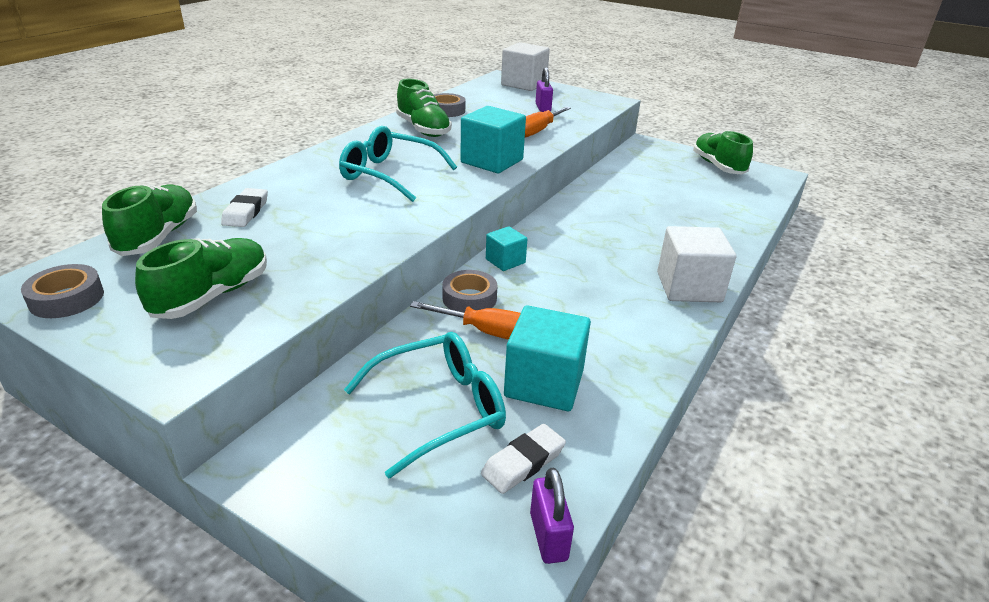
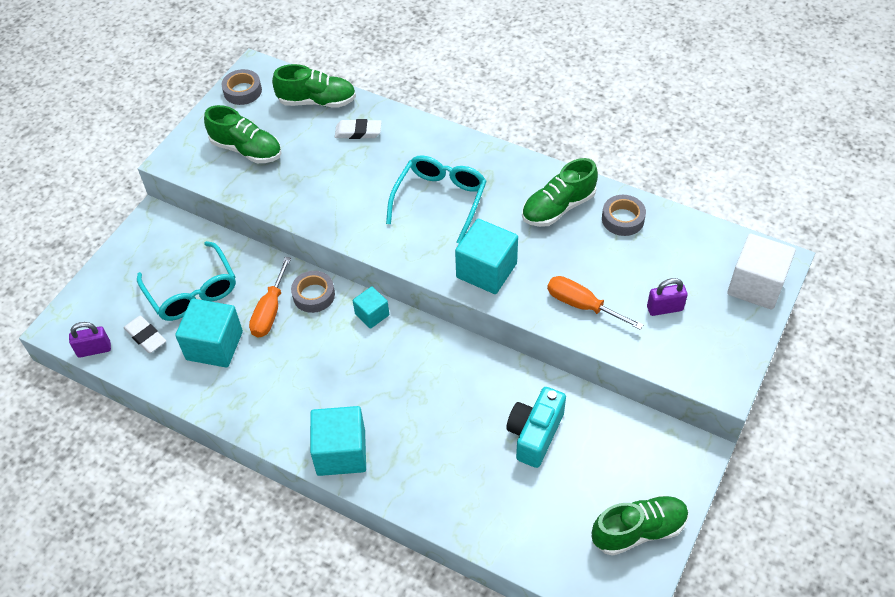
camera: 90 degrees right, 20 degrees up
(643, 193) = (535, 434): none -> turquoise camera
(689, 287) = (341, 452): white cube -> turquoise cube

